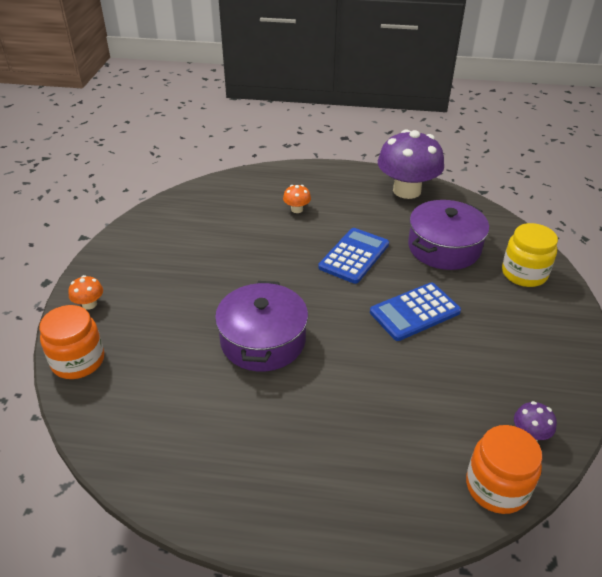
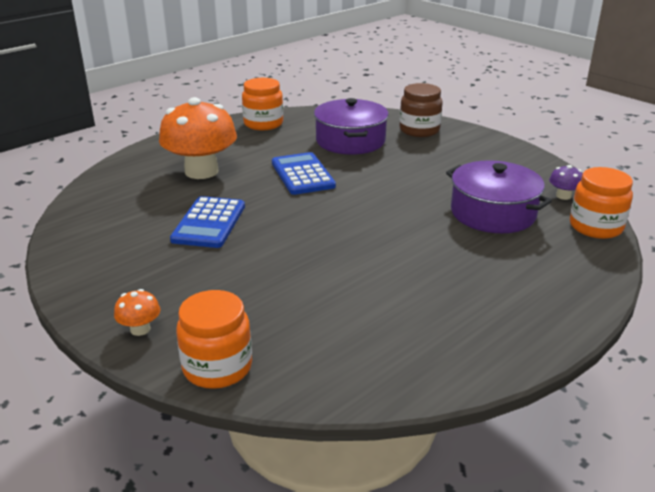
camera: 50 degrees left, 10 degrees down
(263, 340) = (340, 253): purple pot -> purple pot (493, 213)
(297, 209) = (201, 171): orange mushroom -> orange mushroom, size x2.41
(407, 190) = (263, 124): purple mushroom -> orange jar
(415, 312) = (401, 180): blue calculator -> blue calculator (209, 223)
(524, 273) = (419, 130): yellow jar -> brown jar

